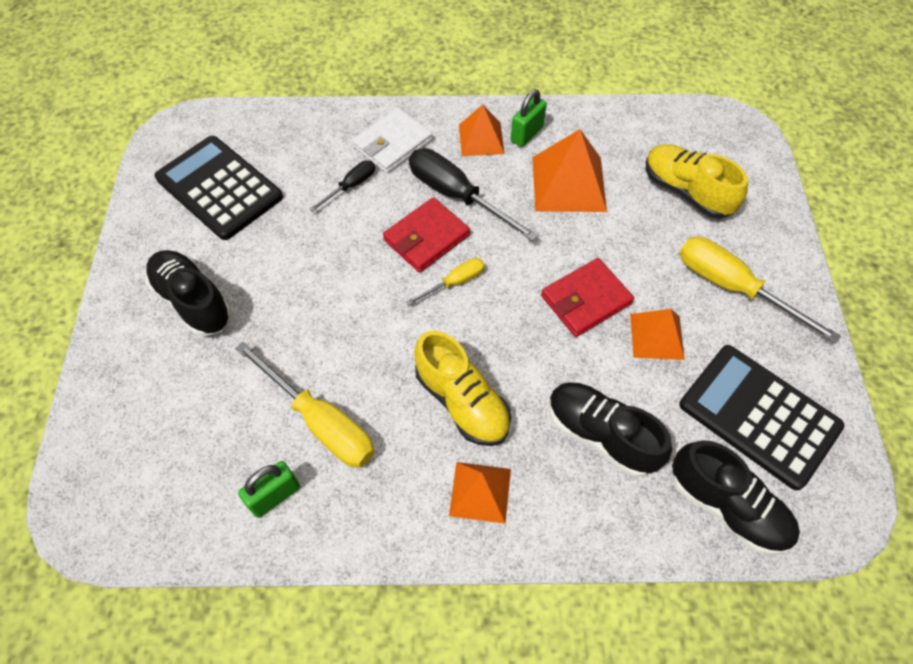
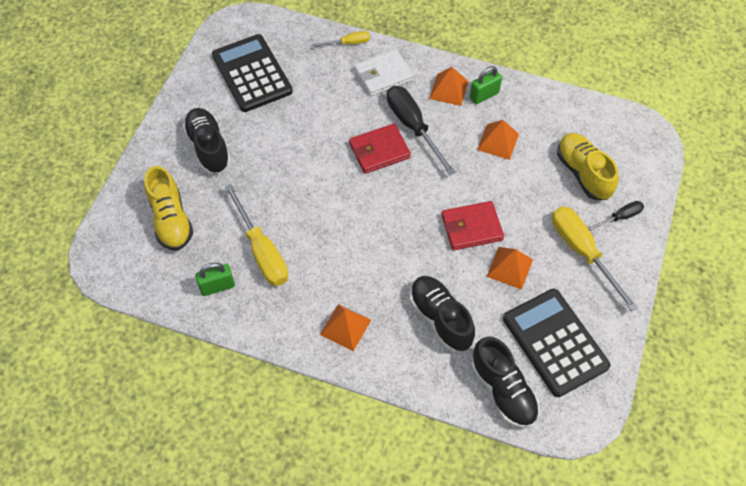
camera: 20 degrees right, 0 degrees up
(351, 186) = (341, 98): black screwdriver -> black screwdriver (620, 217)
(455, 282) = (386, 188): yellow screwdriver -> yellow screwdriver (348, 43)
(462, 401) = (357, 268): yellow shoe -> yellow shoe (171, 220)
(568, 183) = (498, 141): orange pyramid -> orange pyramid, size x0.63

